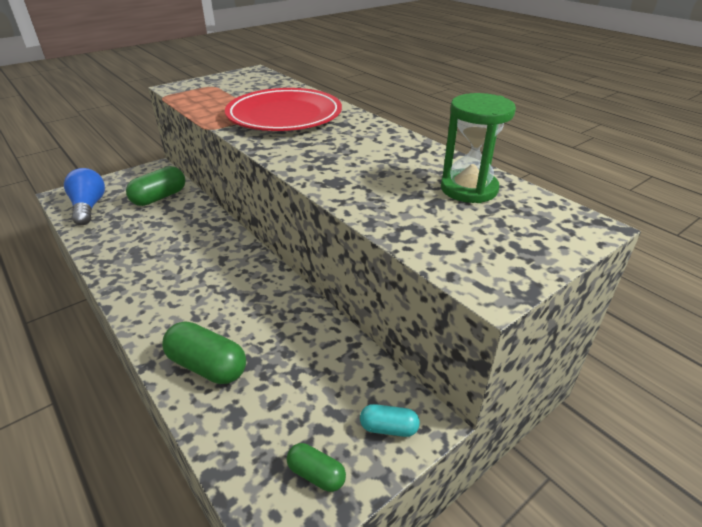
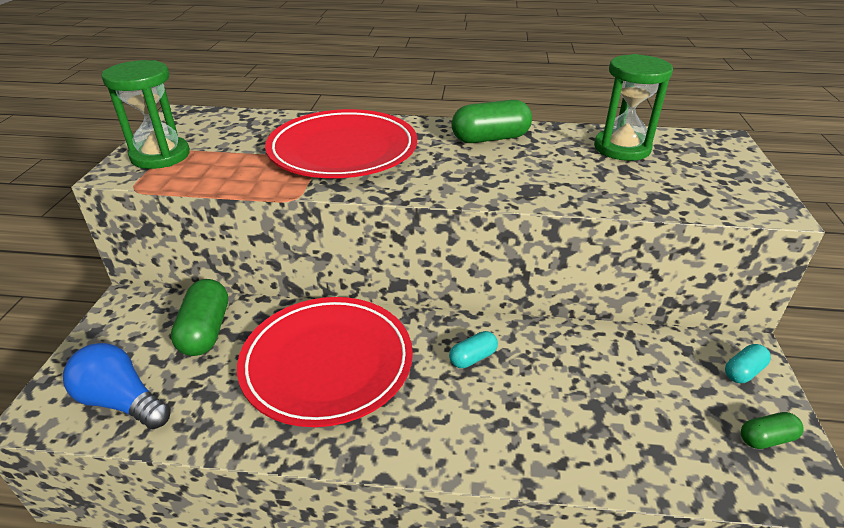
camera: 45 degrees left, 0 degrees up
(176, 243) = (327, 363): none -> red plate
(203, 86) = (160, 156): none -> green hourglass
(207, 366) = (573, 440): green capsule -> green capsule (490, 139)
(240, 288) = (473, 358): none -> turquoise capsule

